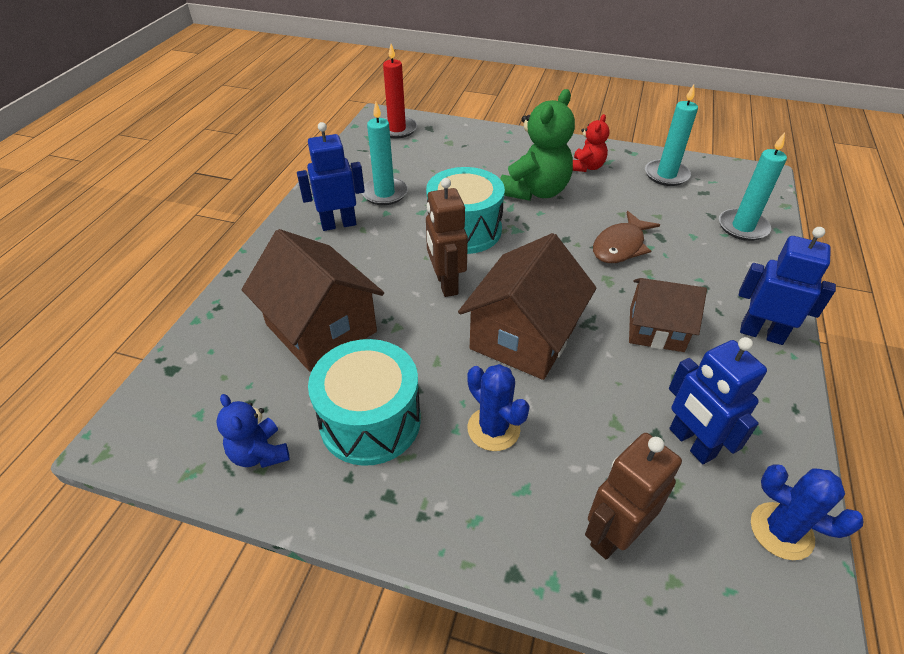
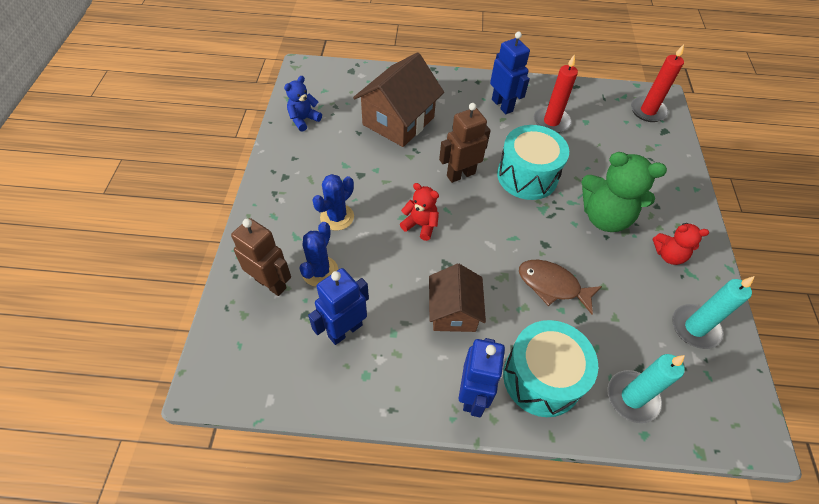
camera: 75 degrees right, 10 degrees up
(370, 421) = (332, 159): turquoise drum -> turquoise drum (541, 378)
(384, 193) = (551, 121): turquoise candle -> red candle
(523, 336) = (420, 225): brown house -> red teddy bear
(781, 531) = (281, 381): blue cactus -> blue cactus (320, 271)

